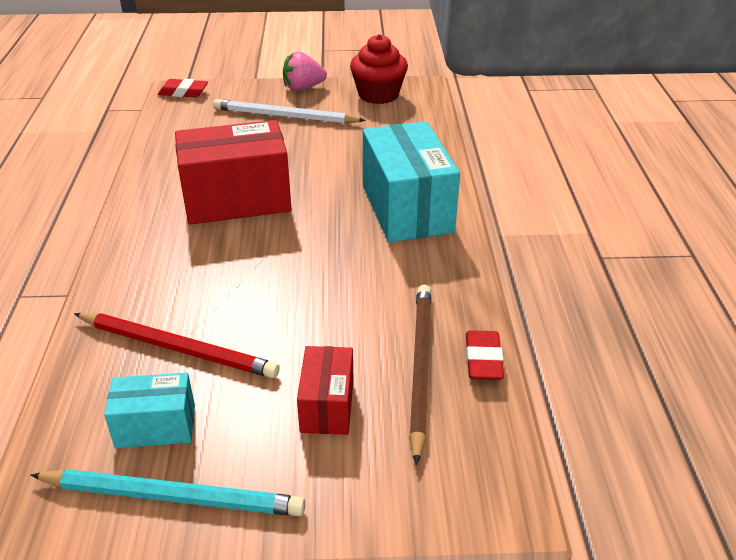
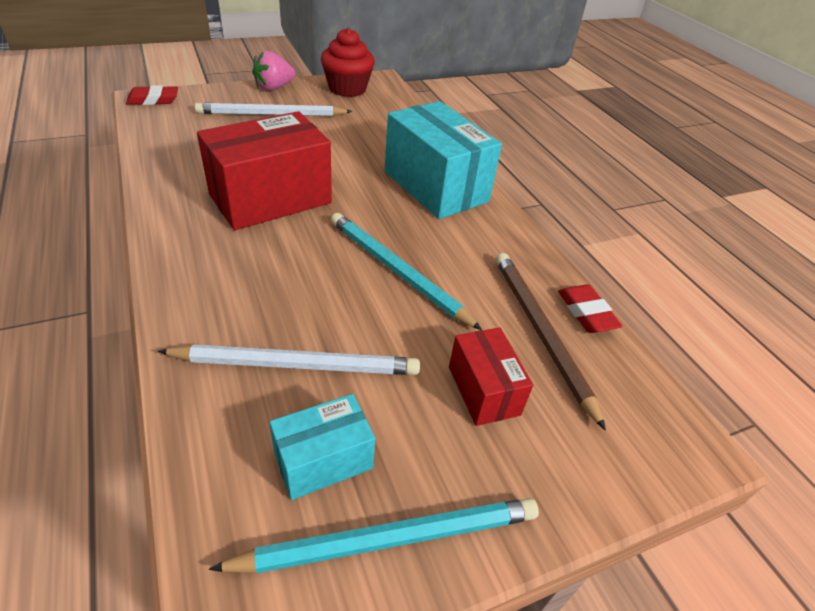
camera: 25 degrees left, 5 degrees up
(178, 348) = (297, 364): red pencil -> white pencil
(314, 285) = (396, 271): none -> turquoise pencil

